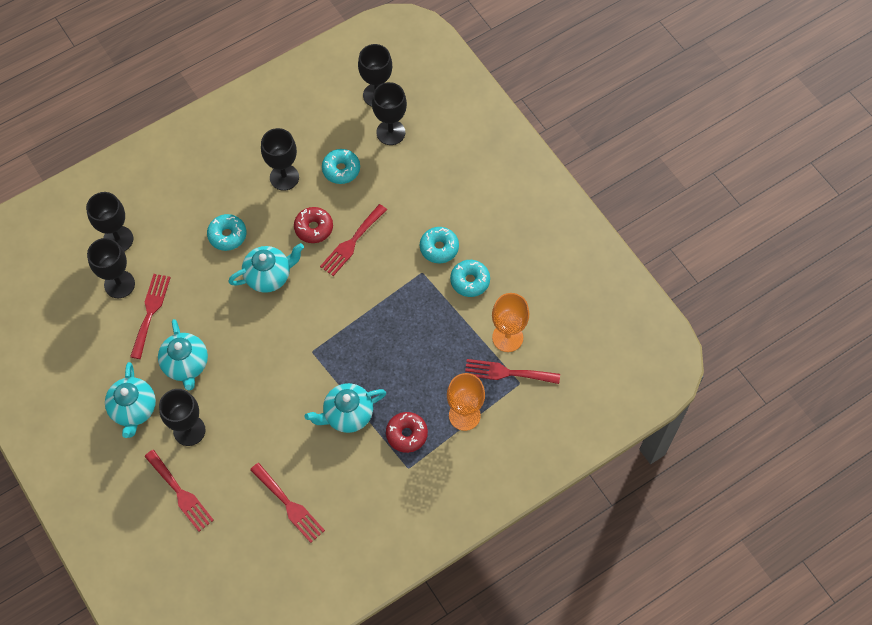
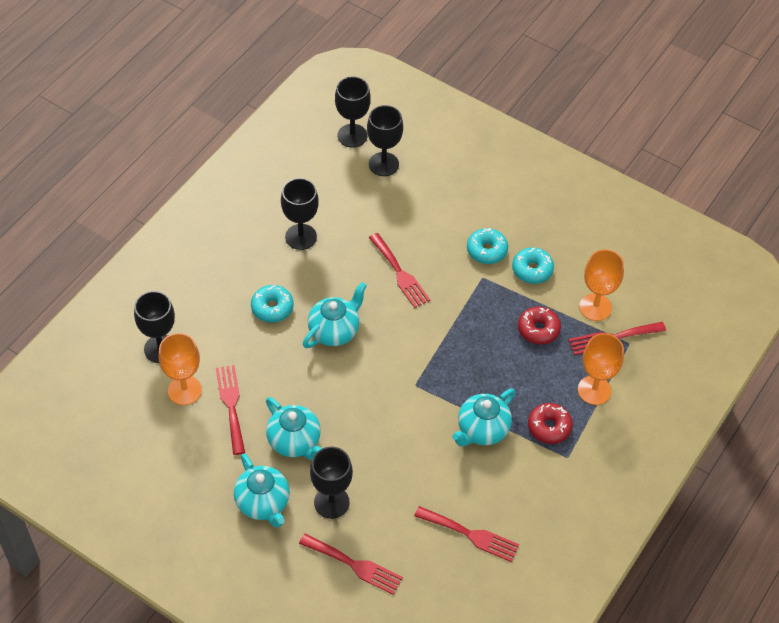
camera: 25 degrees left, 10 degrees down
(119, 284) = (184, 390): black goblet -> orange goblet
(314, 228) = (355, 273): red donut -> red donut (538, 329)
(341, 169) = (353, 212): turquoise donut -> none
(352, 242) = (400, 273): red fork -> red fork turned 45 degrees counterclockwise

